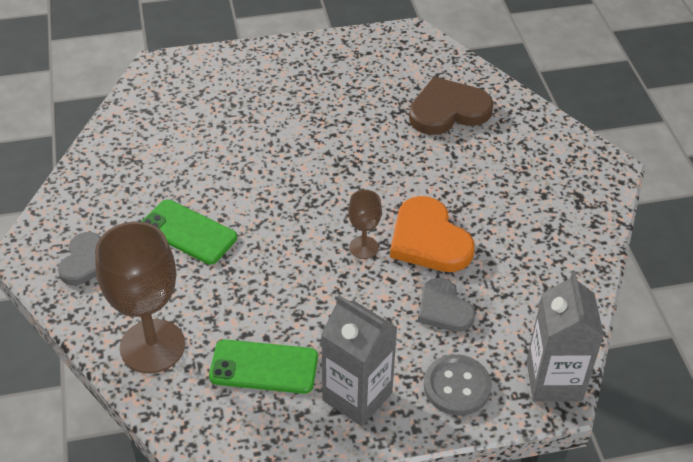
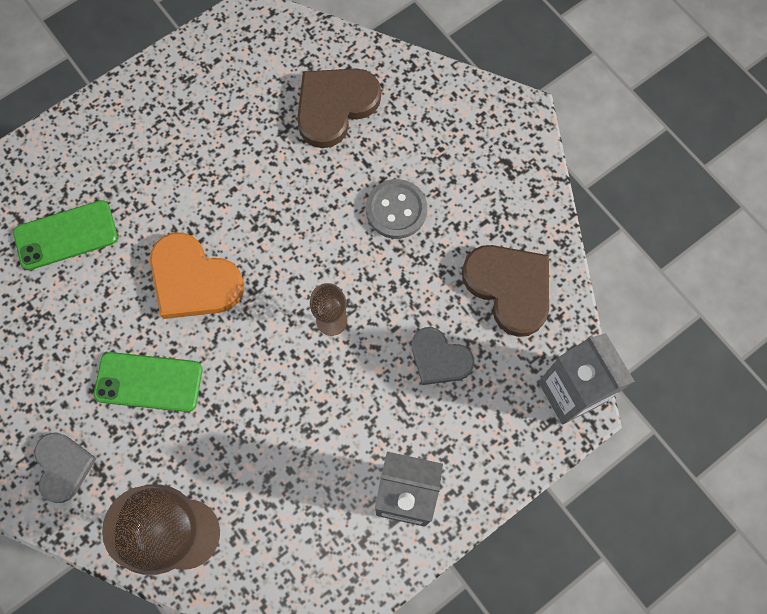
camera: 25 degrees left, 25 degrees up
(264, 367) = (304, 505): green phone -> green phone (66, 235)
(429, 240) = (389, 282): orange heart -> orange heart (193, 280)
(457, 386) = (489, 441): grey button -> grey button (396, 210)
(535, 282) = (509, 288): none -> brown heart

